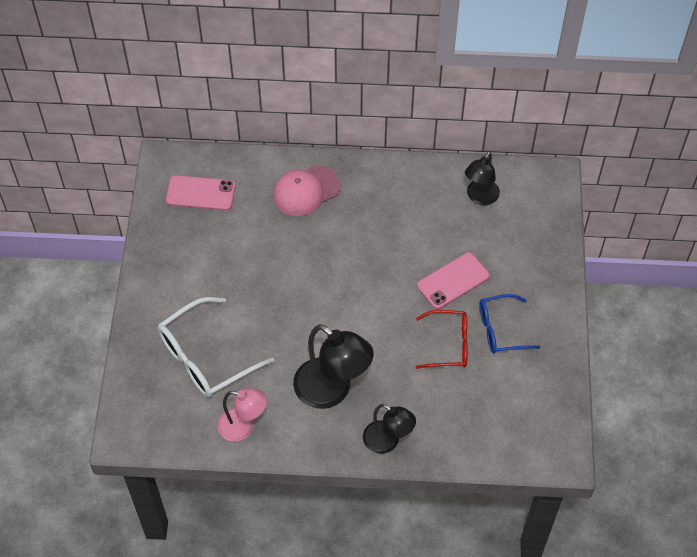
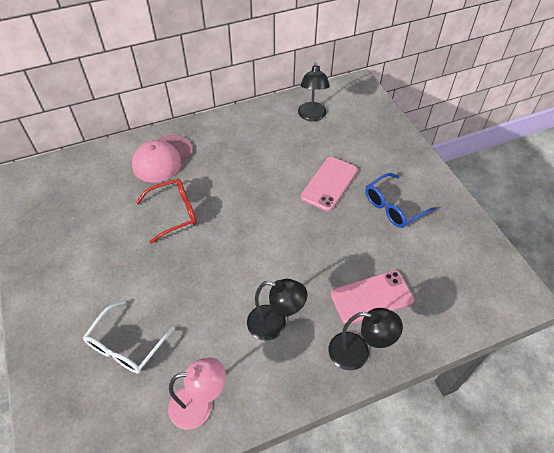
camera: 25 degrees left, 5 degrees down
(200, 193) = (62, 193): pink phone -> pink phone (371, 297)
(205, 357) = (126, 346): white glasses -> white glasses, size x0.64
(332, 391) = (275, 324): black lamp -> black lamp, size x0.62
(449, 344) = (358, 236): red glasses -> red glasses (174, 213)

